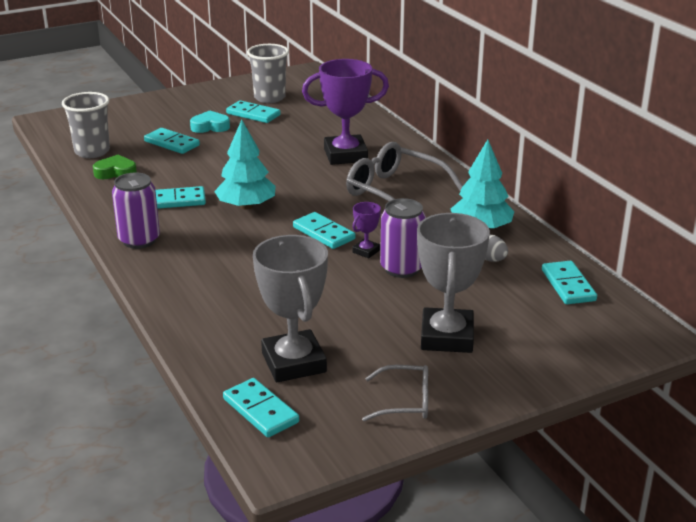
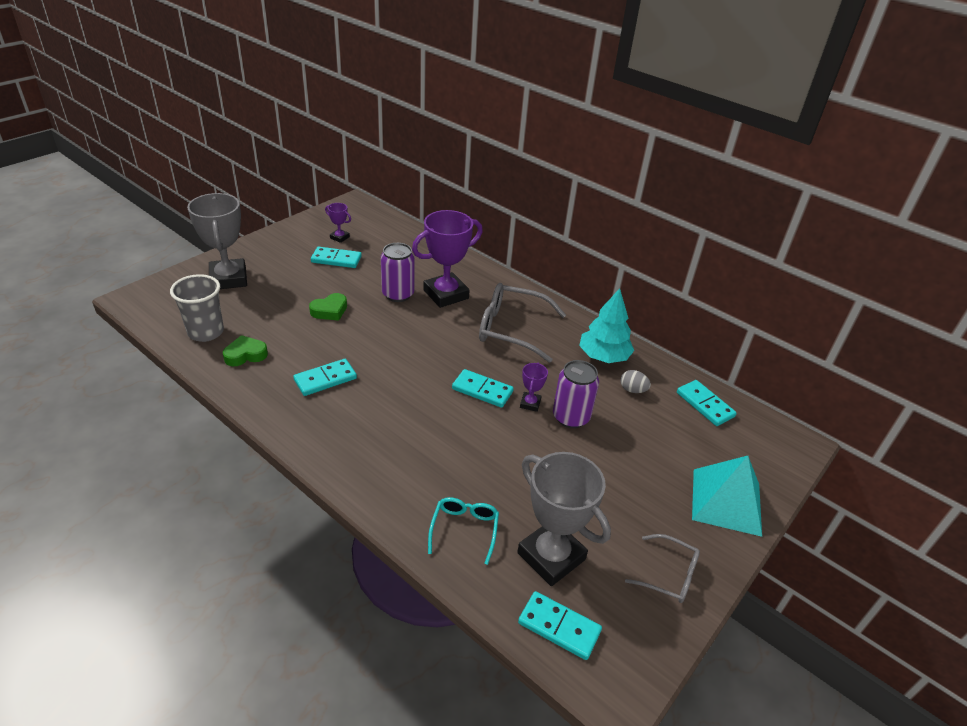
camera: 25 degrees left, 10 degrees up
(139, 240) = (319, 438): purple can -> purple can (398, 294)
(172, 143) = (280, 307): turquoise domino -> none
(210, 126) = (305, 281): turquoise heart -> none
(217, 152) = (330, 311): none -> green heart
(224, 327) = (464, 530): none -> turquoise glasses
(246, 206) = (395, 372): turquoise tree -> none
(269, 98) = (339, 237): grey cup -> purple trophy
(405, 402) = (669, 575): grey glasses -> grey glasses turned 45 degrees clockwise
(447, 337) = (653, 487): grey trophy -> grey trophy (228, 279)
(522, 363) = (726, 501): none -> turquoise pyramid

